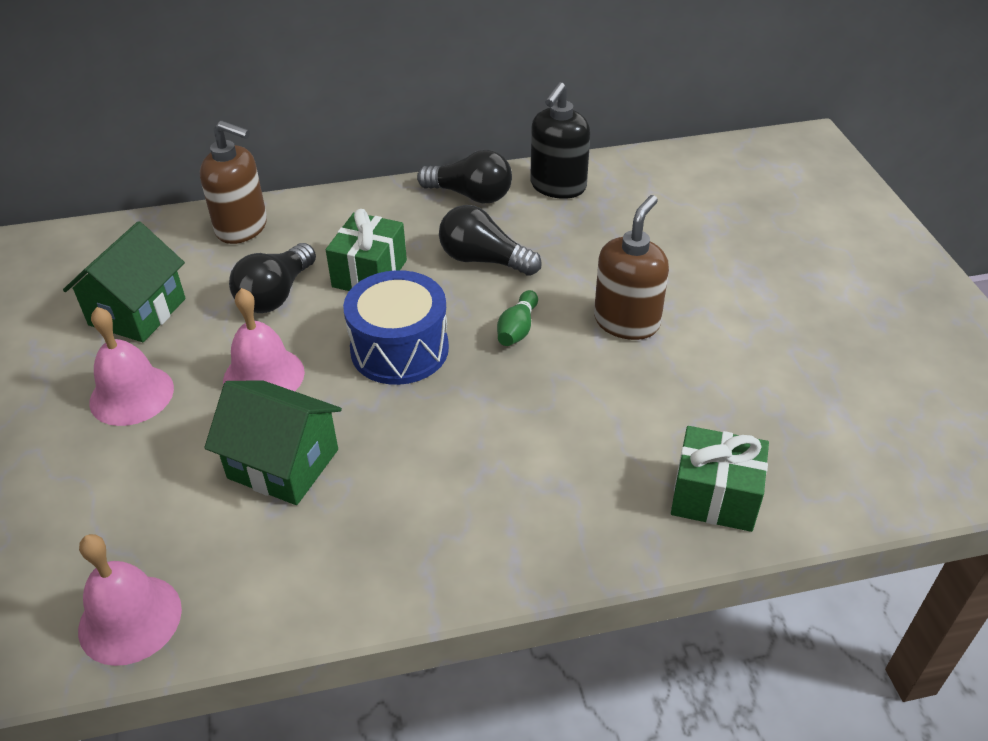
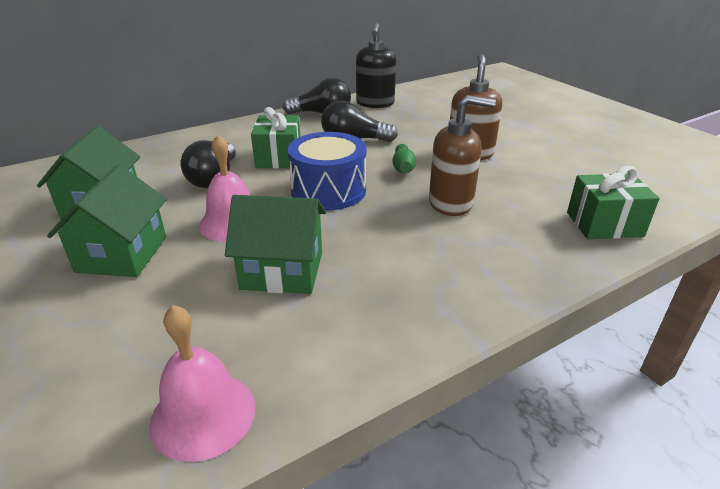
camera: 20 degrees left, 10 degrees down
(131, 395) = (122, 254): pink bell -> green house
(242, 228) = (166, 149): brown soap dispenser -> brown soap dispenser (451, 203)

